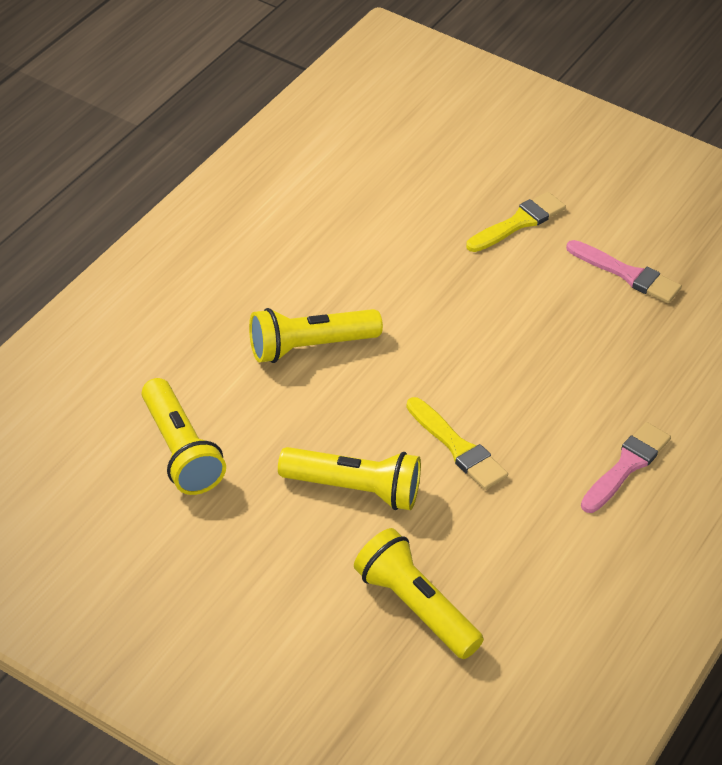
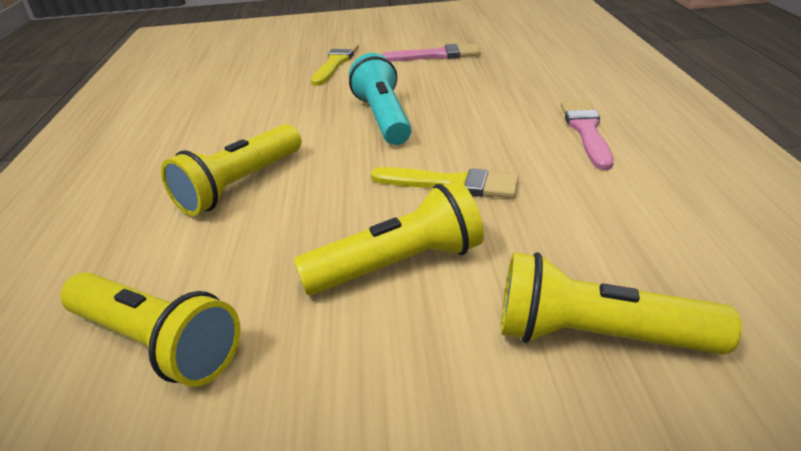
camera: 30 degrees left, 10 degrees down
(483, 338) = (383, 118): none -> turquoise flashlight

